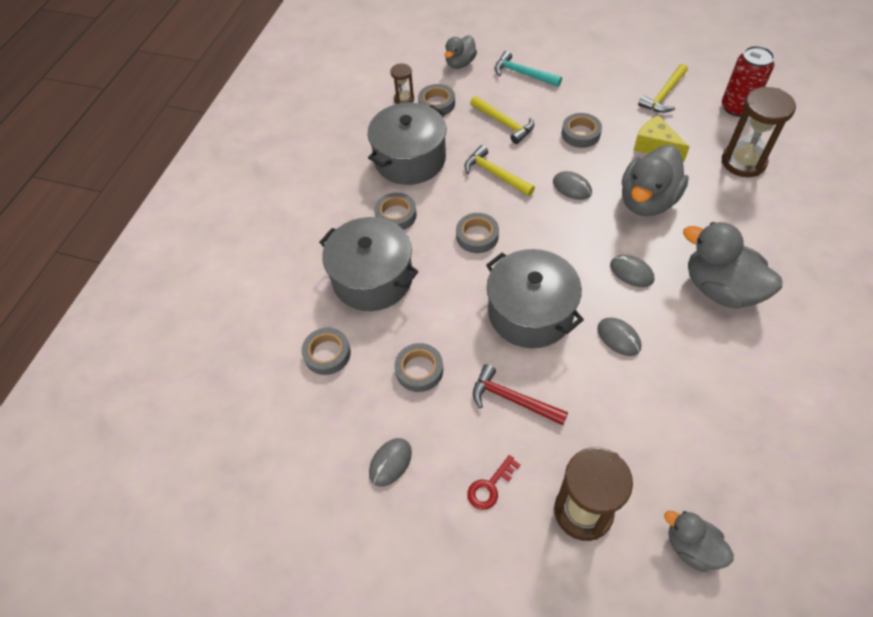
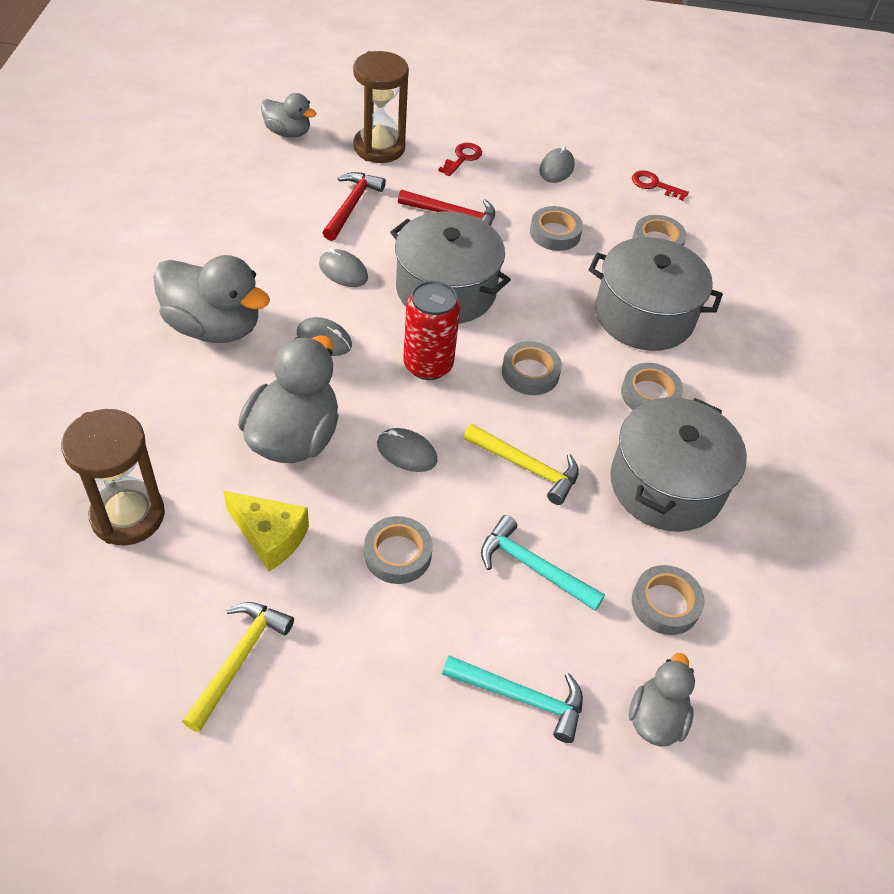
camera: 160 degrees right, 5 degrees down
(296, 430) = (654, 185): none -> red key
(404, 99) = (728, 610): brown hourglass -> none
(504, 123) = (533, 567): yellow hammer -> turquoise hammer
(612, 419) = (352, 206): none -> red hammer
(737, 107) = (103, 637): red can -> red can (428, 365)

